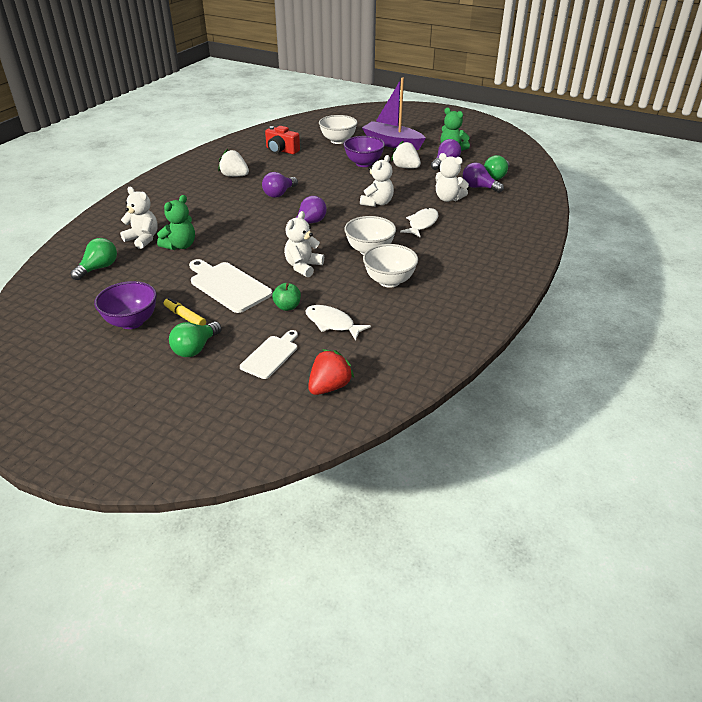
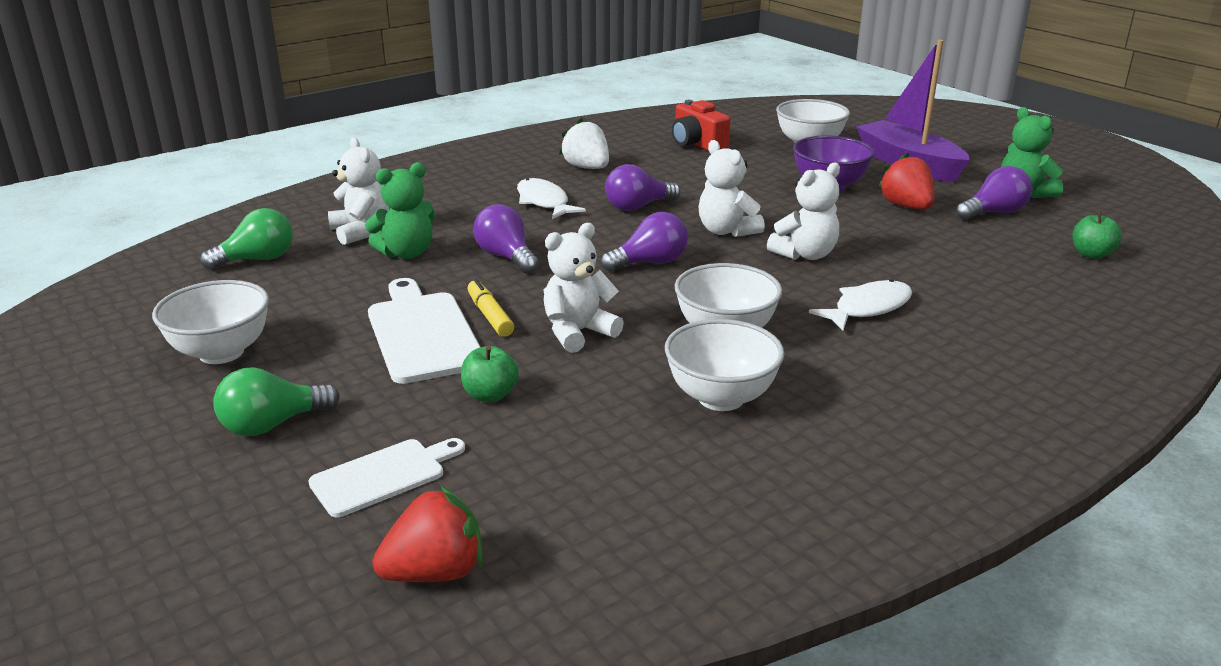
camera: 25 degrees right, 10 degrees down
(132, 322) = (221, 352): purple bowl -> white bowl
(185, 317) = (307, 367): yellow marker -> yellow marker (490, 316)
(332, 323) = (545, 448): white fish -> white fish (544, 202)
(405, 167) = (906, 206): white strawberry -> red strawberry
(448, 198) = (956, 274): white teddy bear -> white teddy bear (726, 231)
(478, 187) = (1038, 267): purple light bulb -> purple light bulb (506, 257)
(496, 176) = (1091, 254): green light bulb -> green apple

